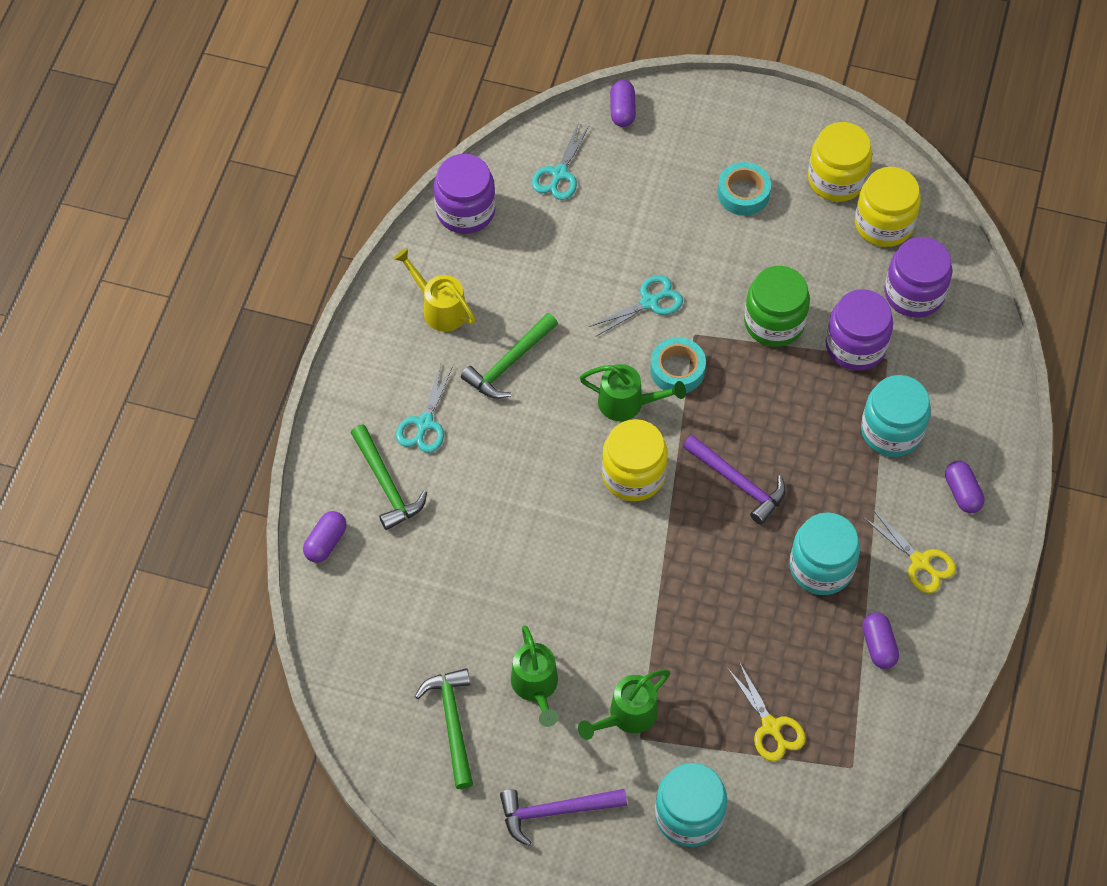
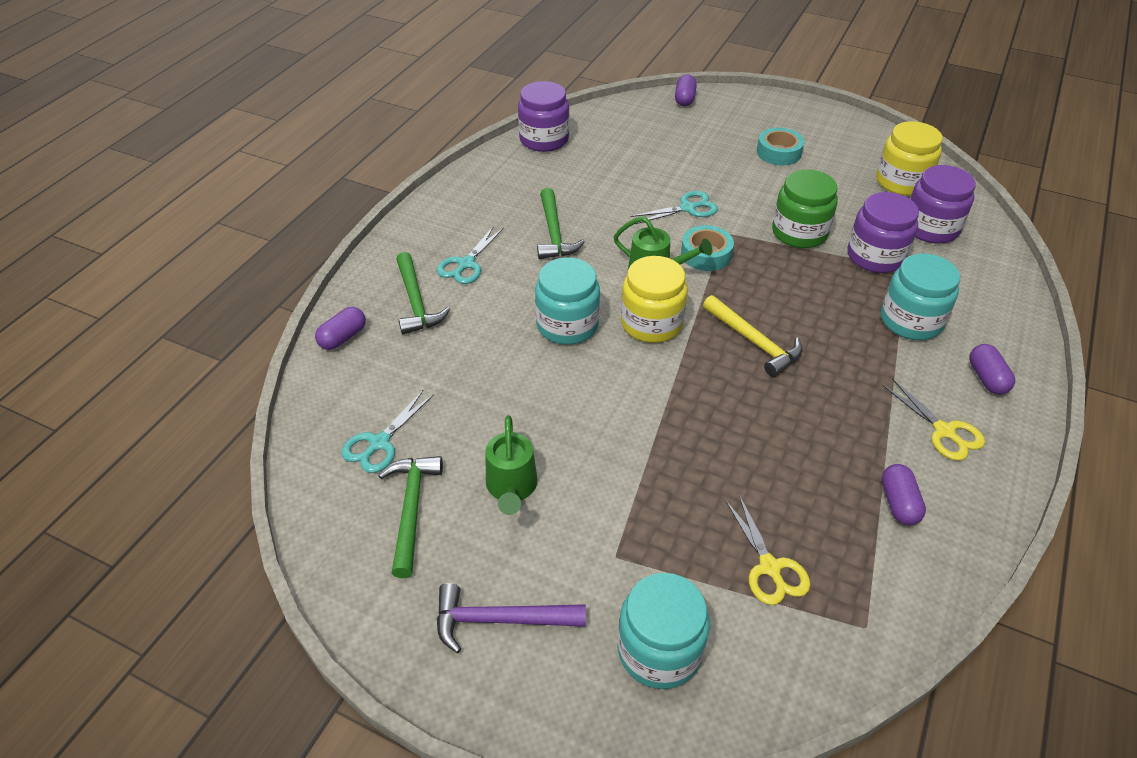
camera: 10 degrees right, 15 degrees down
(439, 308) = (504, 192): yellow watering can -> none
(509, 363) = (554, 233): green hammer -> green hammer turned 60 degrees counterclockwise
(559, 174) = (626, 127): turquoise scissors -> turquoise scissors (379, 443)
(627, 716) = (605, 531): green watering can -> none
(738, 483) = (754, 342): purple hammer -> yellow hammer
(821, 567) = (835, 422): turquoise jar -> turquoise jar (567, 325)
(836, 179) = (860, 152): yellow jar -> none

